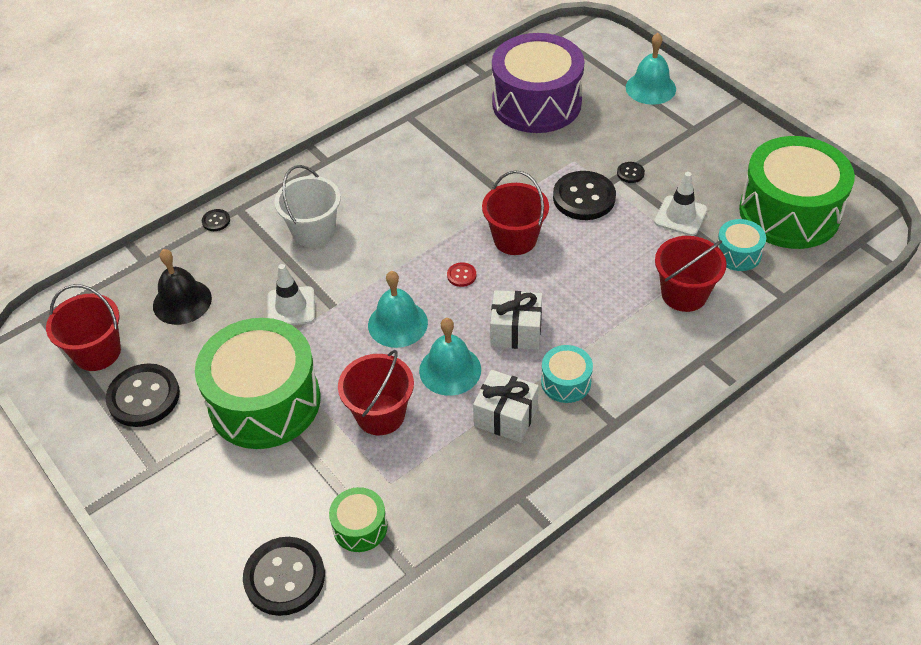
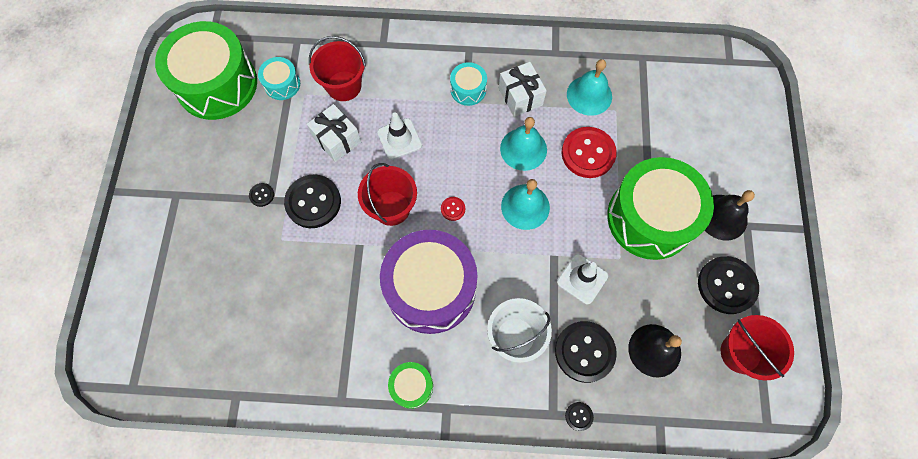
camera: 140 degrees left, 20 degrees up
(187, 457) = (722, 217): none -> black bell
(284, 577) = (710, 104): black button -> black button (584, 352)
(360, 527) = (651, 99): green drum -> green drum (411, 386)
(380, 414) = (588, 153): red bucket -> red button
(516, 331) = (461, 142): white gift -> white gift (337, 140)
(536, 103) = (238, 322): purple drum -> purple drum (431, 288)
(650, 88) = (148, 259): turquoise bell -> turquoise bell (589, 95)
(680, 216) = (277, 136): white traffic cone -> white traffic cone (399, 139)

